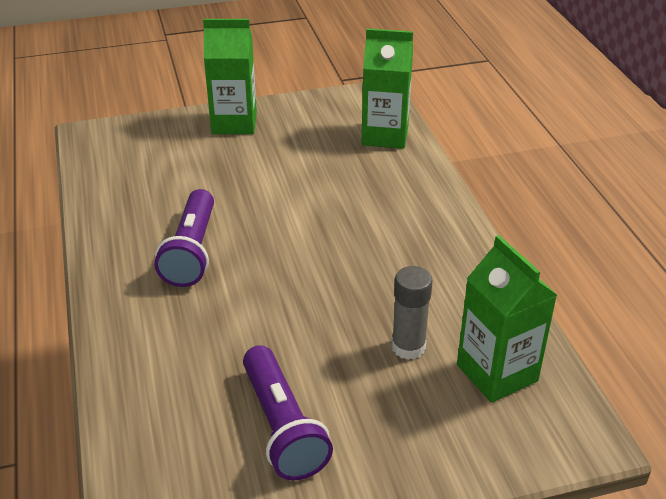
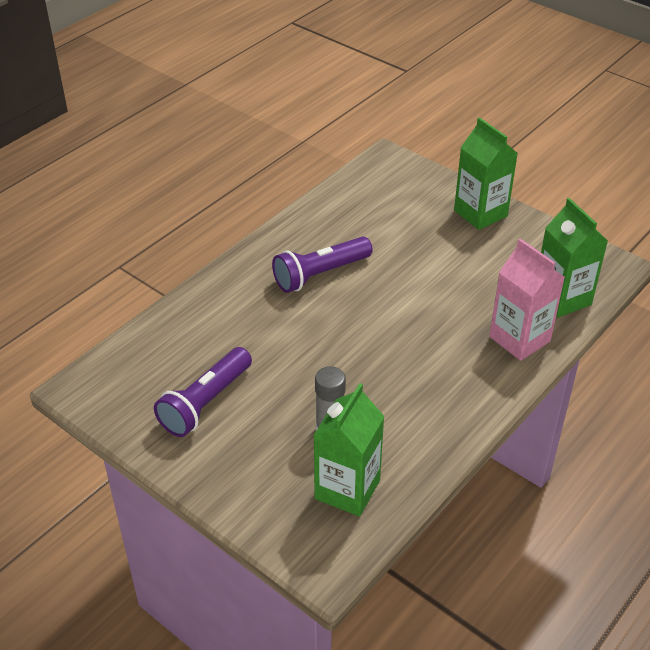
camera: 55 degrees right, 5 degrees up
(408, 179) = (519, 339): none -> pink carton

